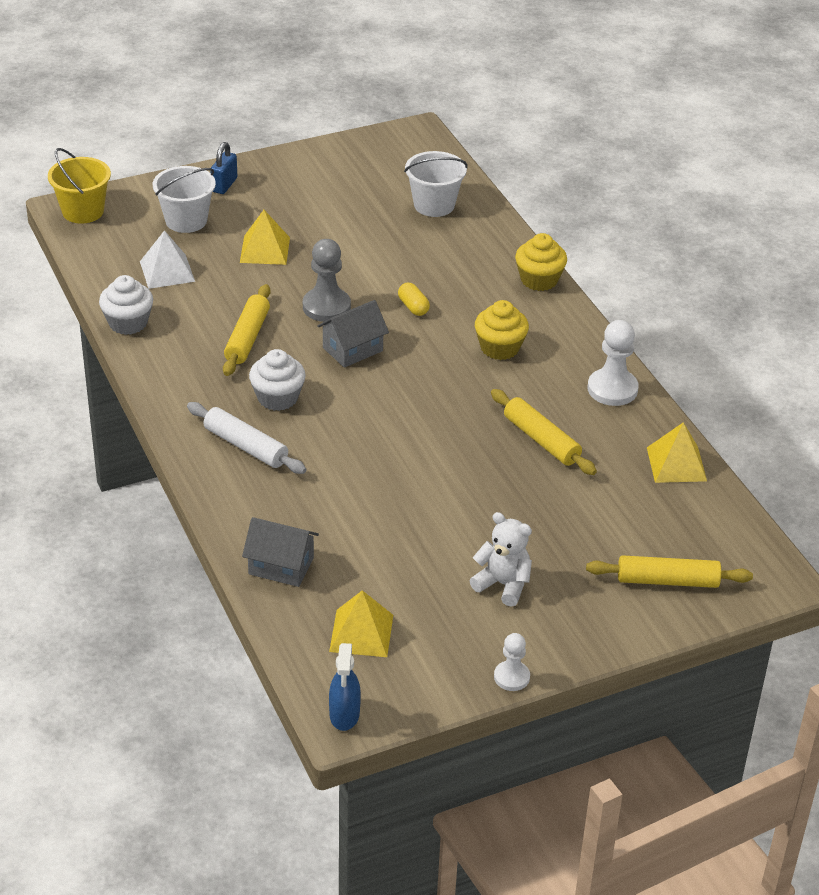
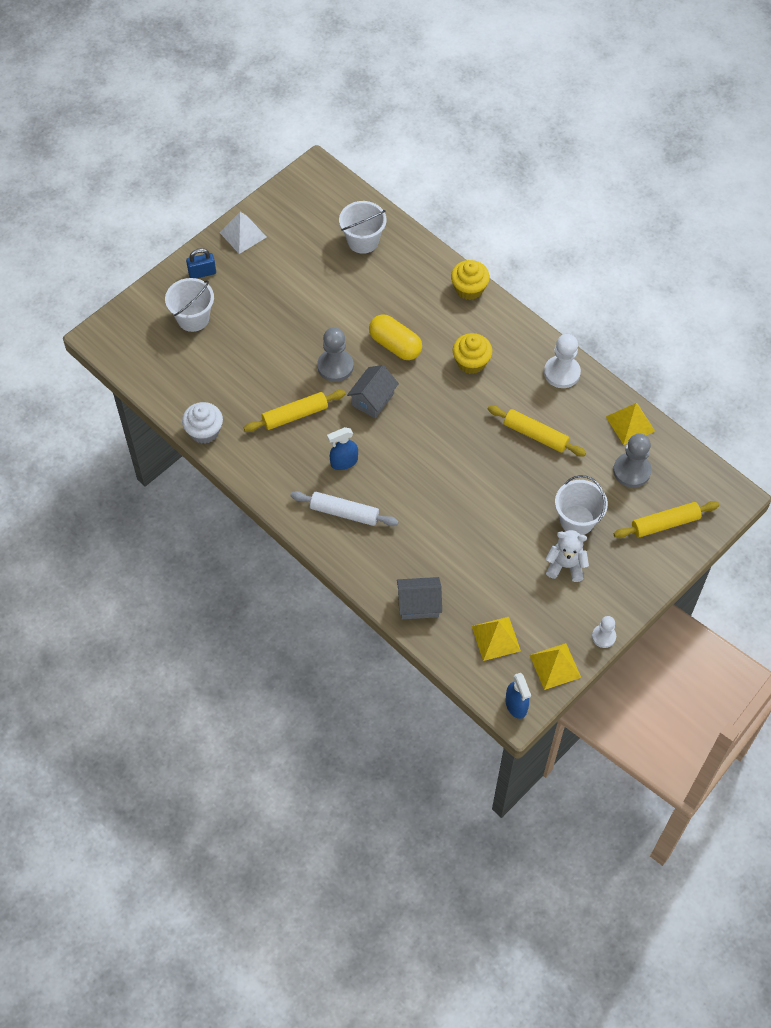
camera: 20 degrees left, 20 degrees up
(83, 211) = (112, 335): yellow bucket -> none
(167, 271) = (205, 372): white pyramid -> white pyramid (243, 234)
(224, 185) = (202, 273): blue padlock -> blue padlock turned 75 degrees clockwise
(247, 338) = (295, 415): yellow rolling pin -> yellow rolling pin turned 75 degrees clockwise
(265, 250) = (264, 327): yellow pyramid -> yellow pyramid (555, 666)
(277, 398) = (344, 462): white cupcake -> blue spray bottle
(413, 307) = (395, 345): yellow capsule -> yellow capsule, size x1.85
(546, 542) = (577, 520): none -> white bucket
(651, 512) = (631, 471): none -> grey pawn

